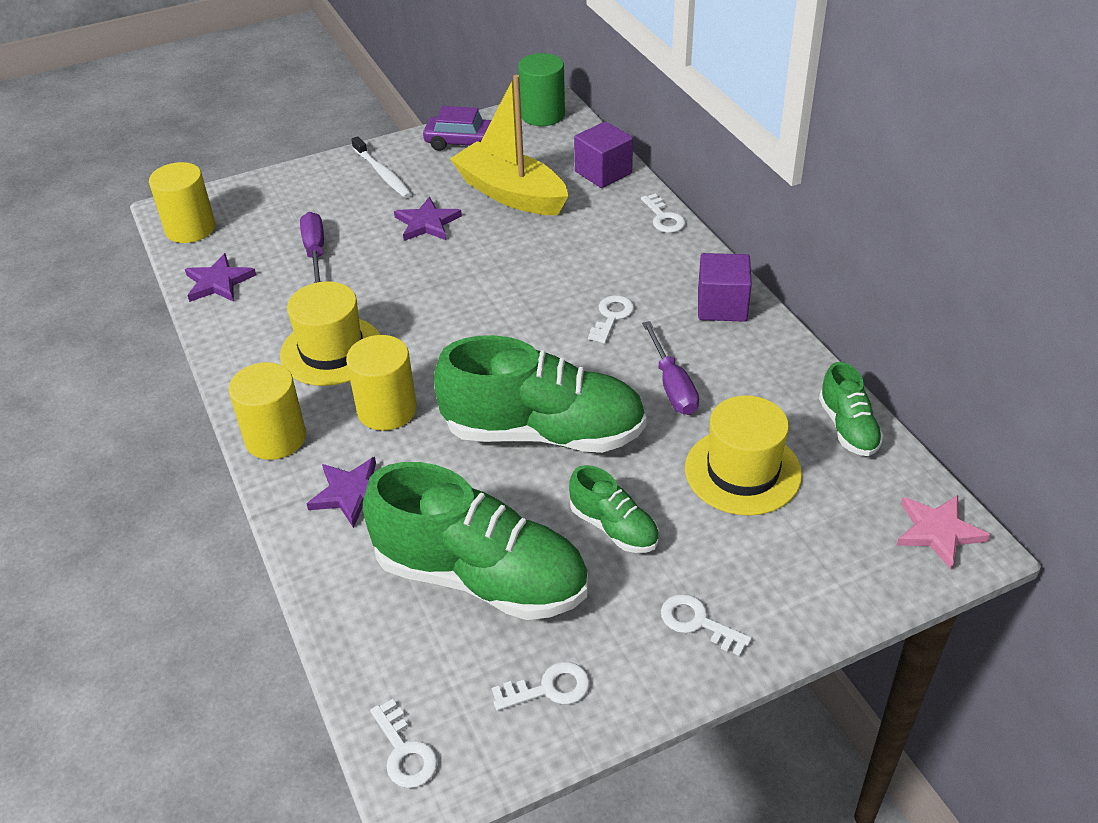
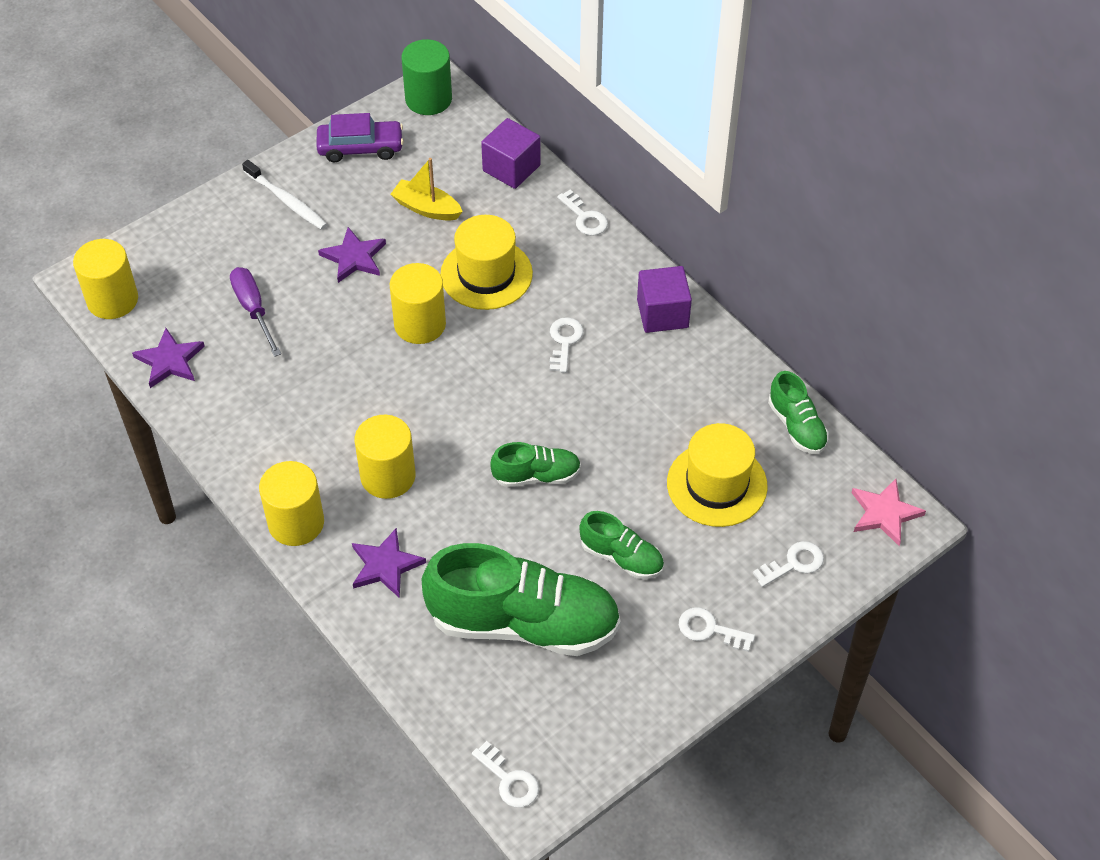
camera: 15 degrees left, 10 degrees up
(332, 351) = (313, 421): yellow hat -> yellow hat (486, 274)
(470, 283) = (420, 324): none -> yellow cylinder
(511, 193) = (426, 208): yellow boat -> yellow boat, size x0.55
(543, 432) = (536, 475): green shoe -> green shoe, size x0.49
(549, 688) = (606, 707): white key -> white key (794, 563)
(672, 385) = (637, 408): purple screwdriver -> none

